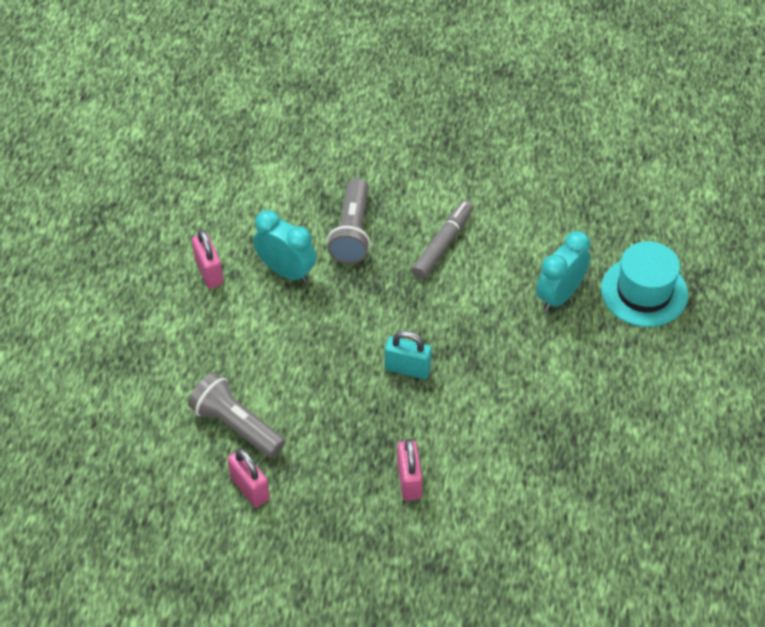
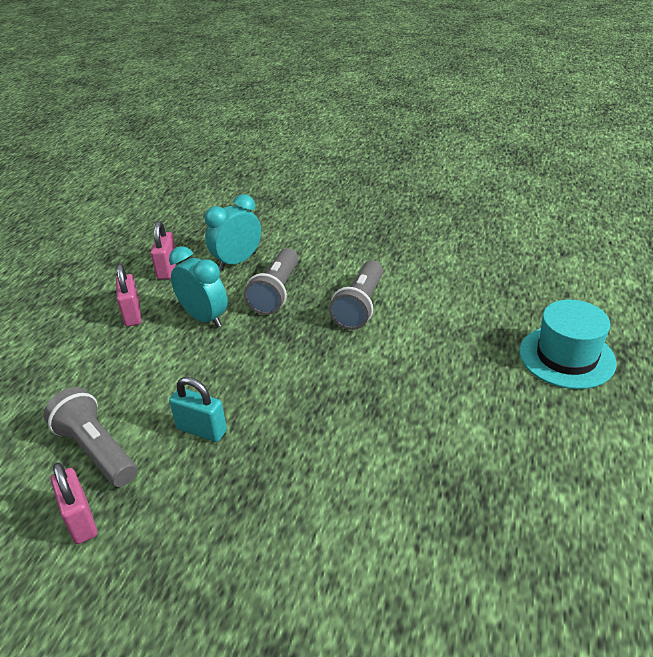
camera: 10 degrees right, 15 degrees down
(407, 369) = (300, 409): turquoise padlock -> turquoise padlock (201, 430)
(409, 481) = (271, 530): pink padlock -> pink padlock (167, 269)
(442, 245) = (360, 306): grey marker -> grey flashlight
(559, 295) = (474, 354): turquoise clock -> turquoise clock (237, 261)

